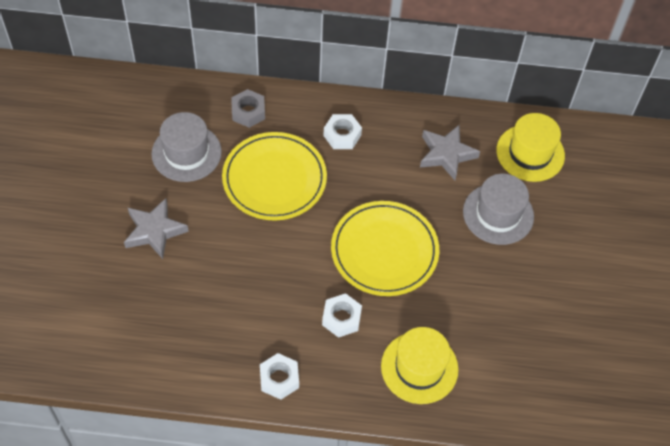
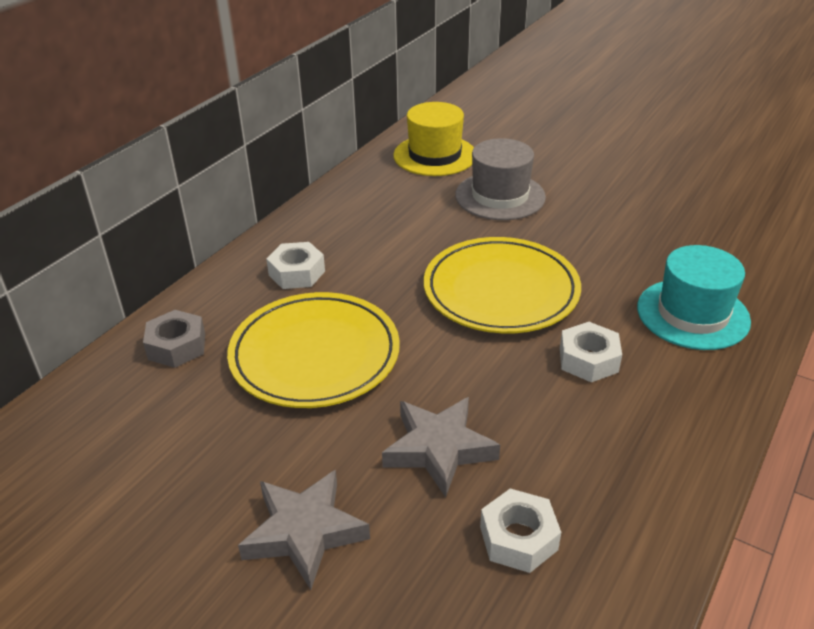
camera: 60 degrees left, 20 degrees down
(186, 153) = (184, 439): grey hat -> none
(279, 379) = (670, 457): white nut -> white nut (518, 538)
(419, 367) = (692, 314): yellow hat -> turquoise hat
(446, 154) = (393, 205): grey star -> grey star (439, 449)

